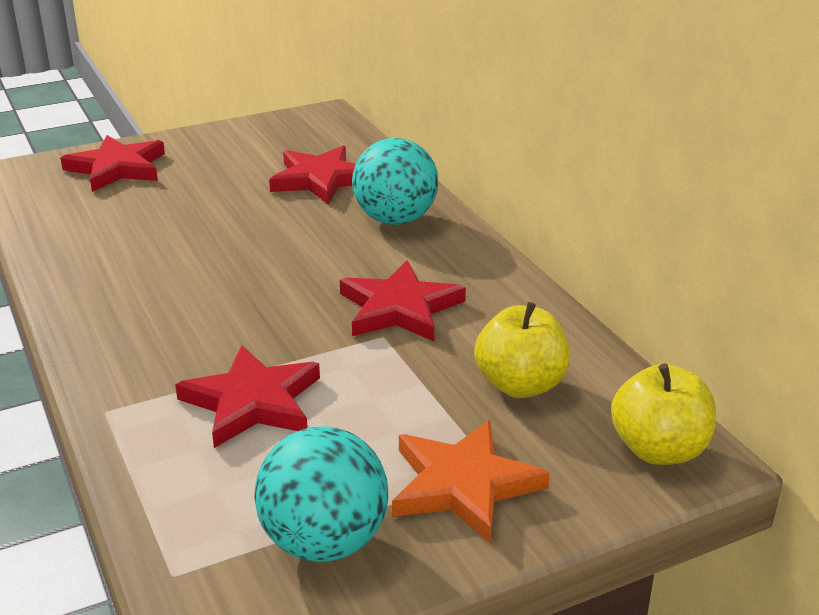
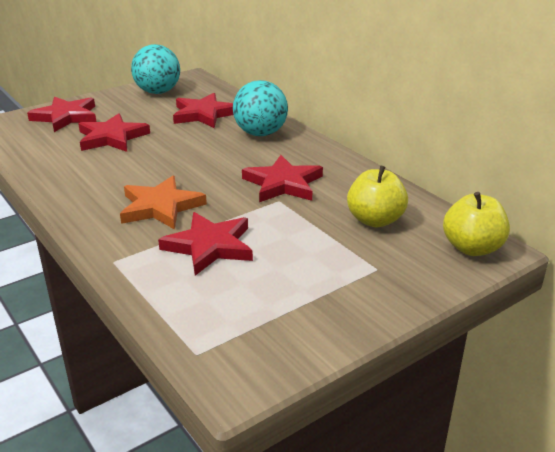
camera: 10 degrees left, 0 degrees up
(171, 208) = (112, 137): none -> red star
(324, 542) = (288, 322): turquoise ball -> turquoise ball (158, 92)
(463, 485) = (362, 280): orange star -> orange star (160, 207)

